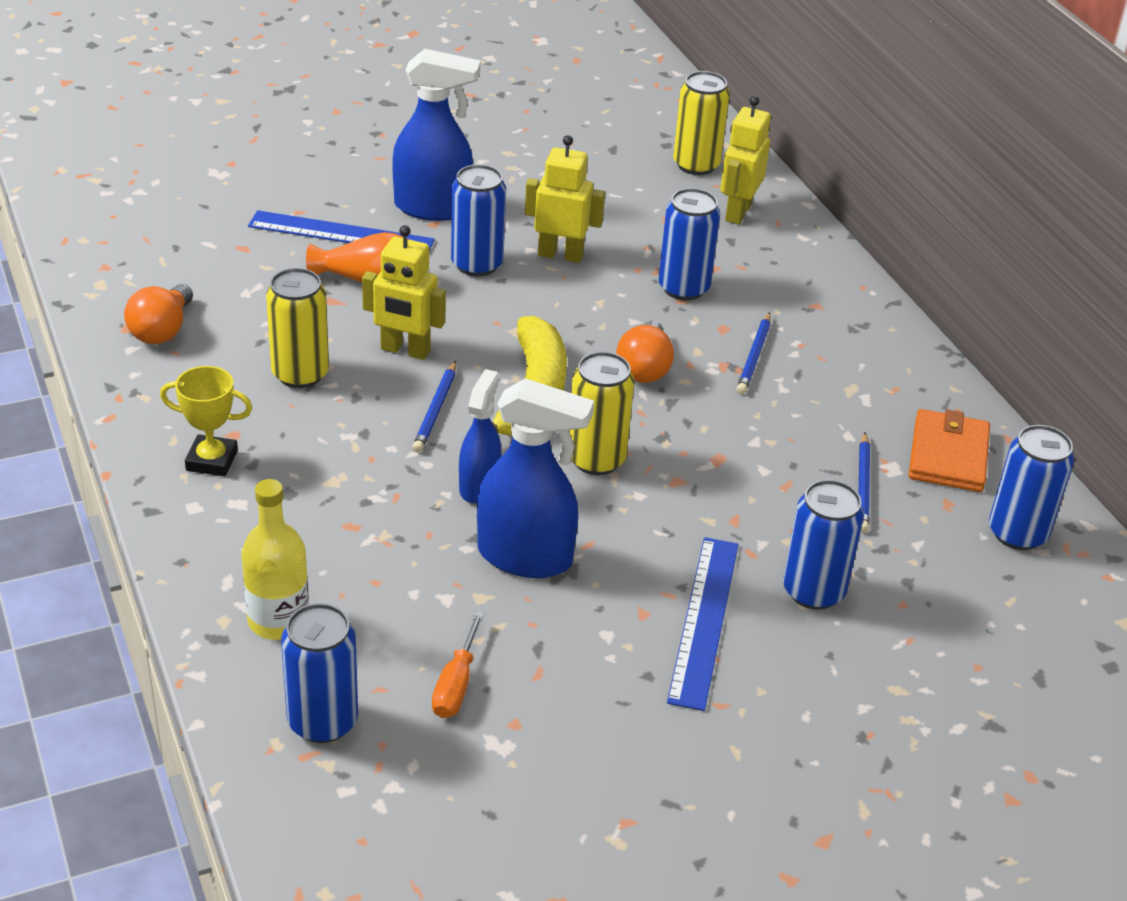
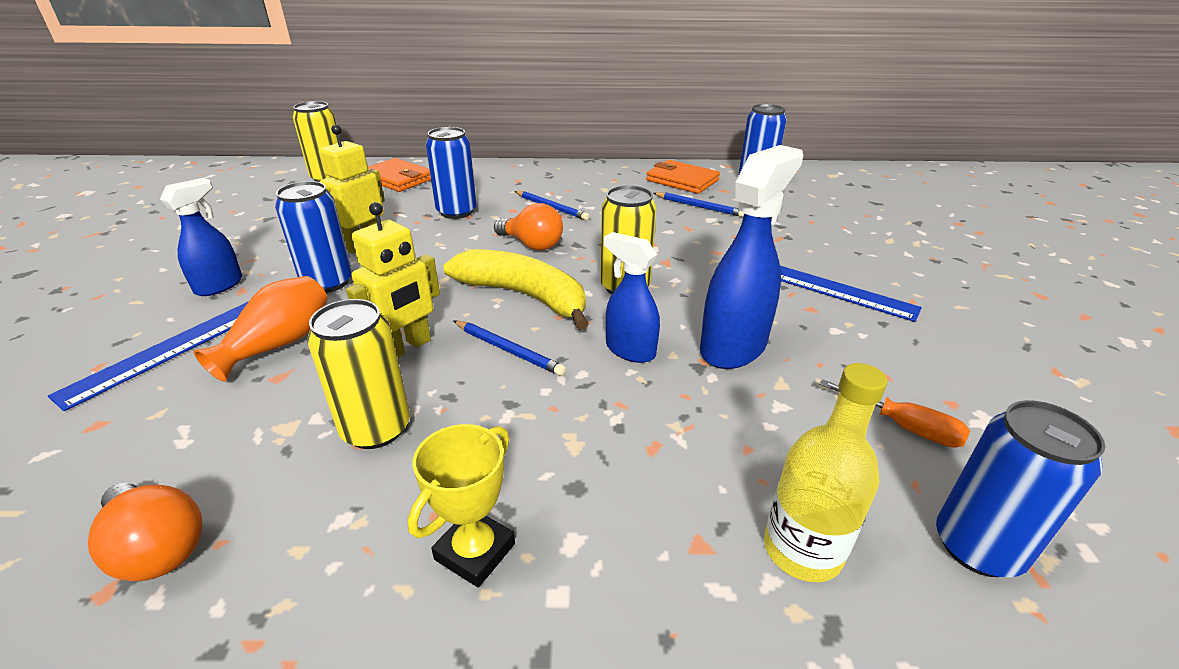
camera: 65 degrees left, 5 degrees down
(433, 208) = (219, 285): blue spray bottle -> blue spray bottle, size x0.62
(737, 212) = (398, 179): yellow robot -> orange wallet
(813, 591) = (796, 243): blue can -> none

